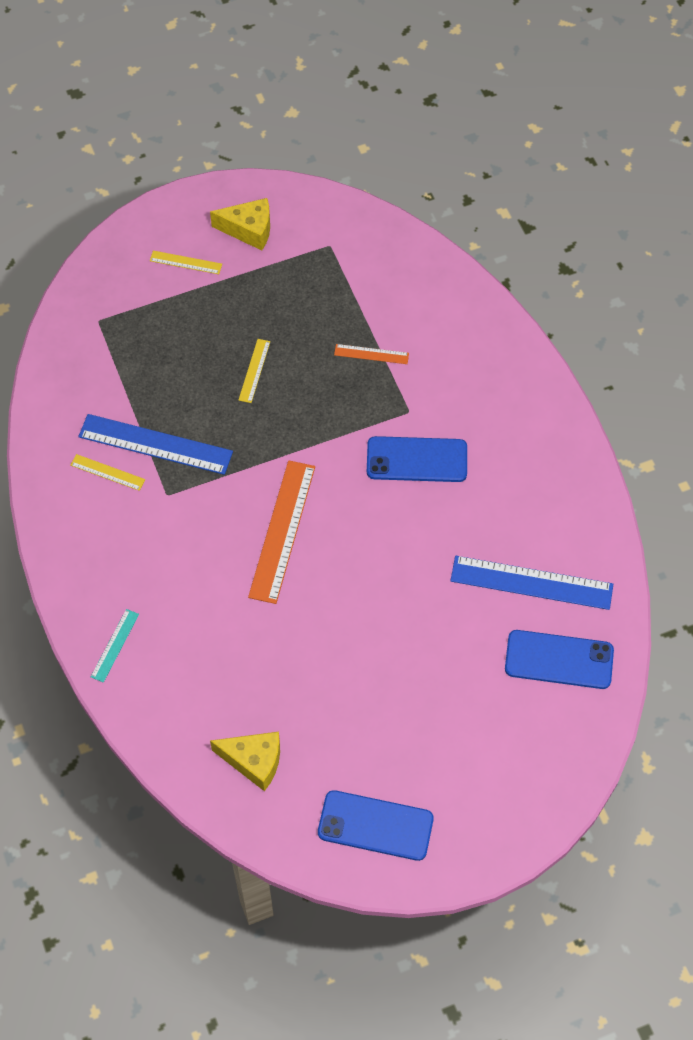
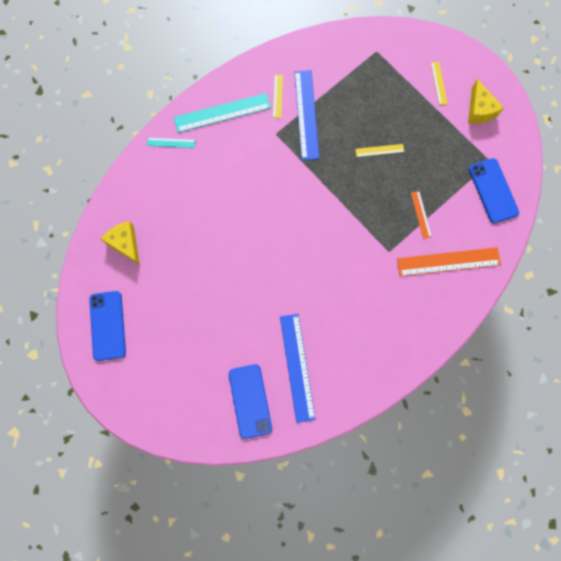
camera: 70 degrees right, 15 degrees up
(98, 557) = (222, 112): none -> turquoise ruler
(254, 761) = (125, 244): yellow cheese -> yellow cheese turned 150 degrees clockwise
(282, 531) = (276, 206): orange ruler -> orange ruler (448, 261)
(416, 459) = (356, 268): blue phone -> blue phone (493, 191)

